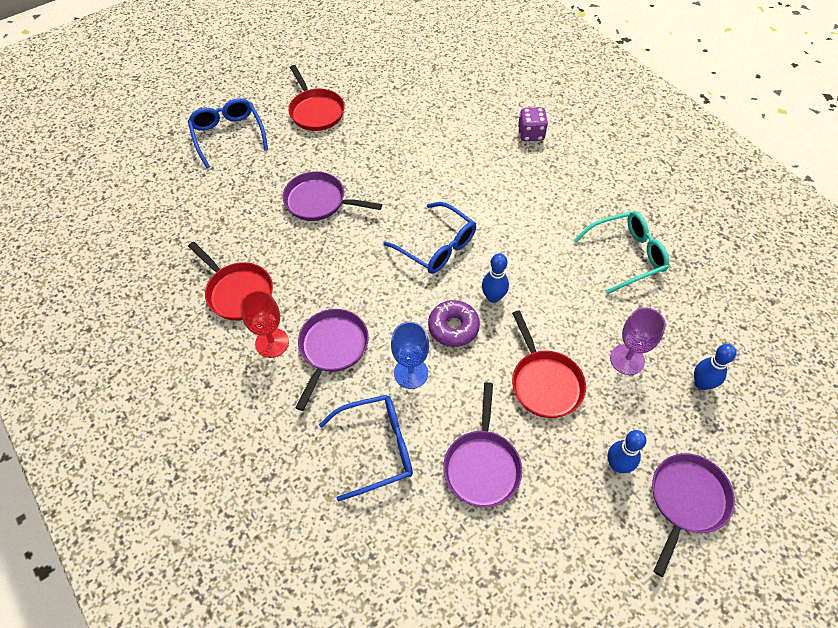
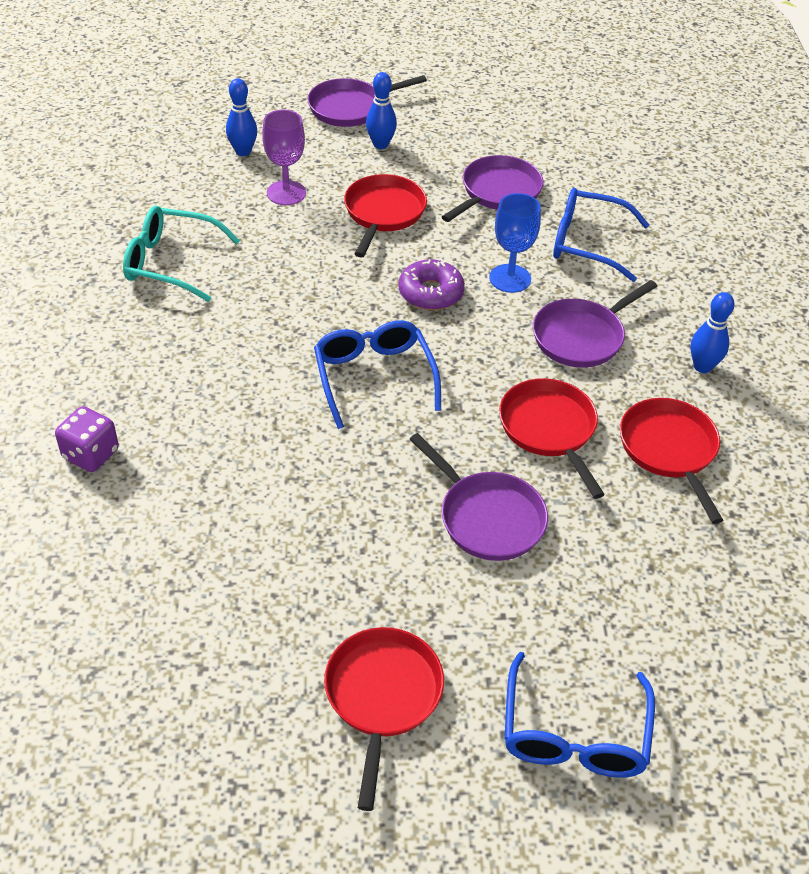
camera: 150 degrees left, 10 degrees down
(272, 343) = (650, 374): red goblet -> none
(315, 267) = (549, 430): none -> red pan
(493, 297) = (360, 297): blue bowling pin -> blue bowling pin (702, 366)

